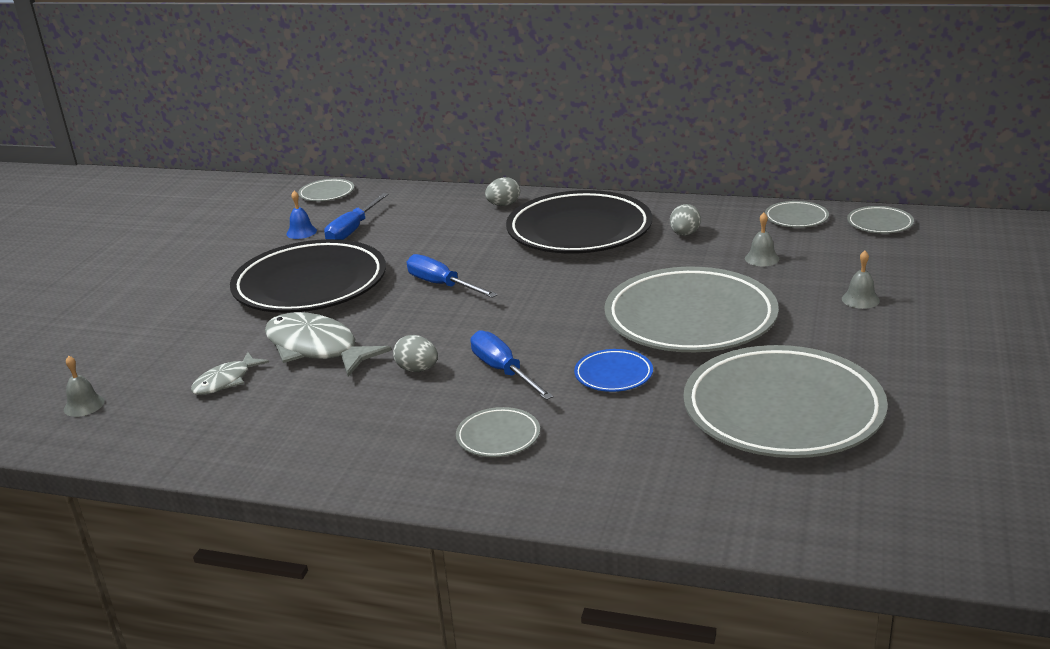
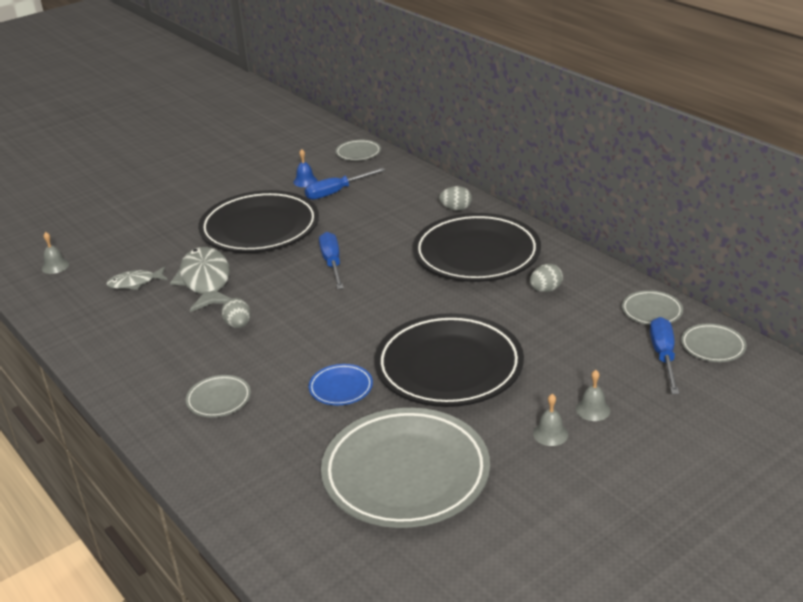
camera: 35 degrees right, 5 degrees up
(503, 371) = (282, 351): blue screwdriver -> blue screwdriver (663, 356)
(690, 319) = (449, 367): grey plate -> black plate
(762, 258) = (572, 337): grey bell -> grey bell (550, 434)

